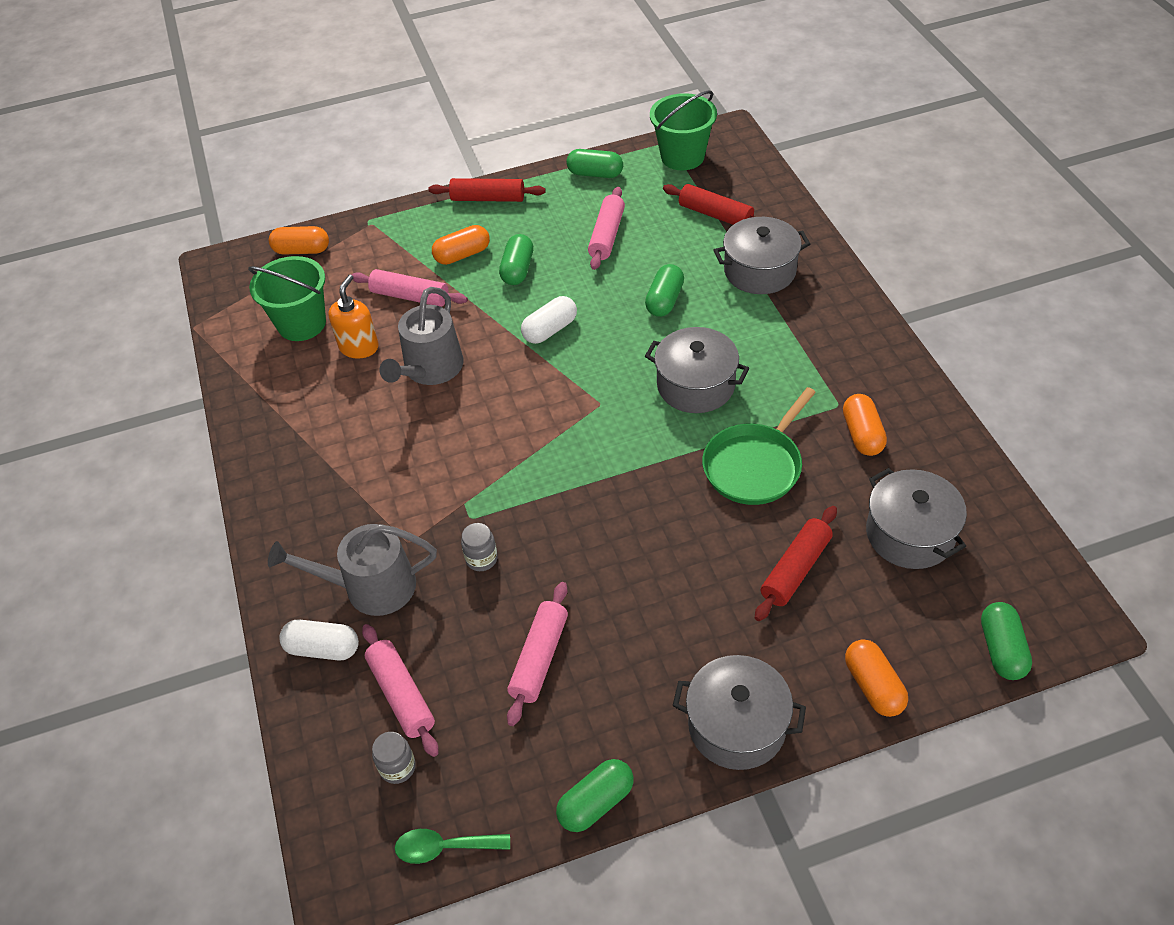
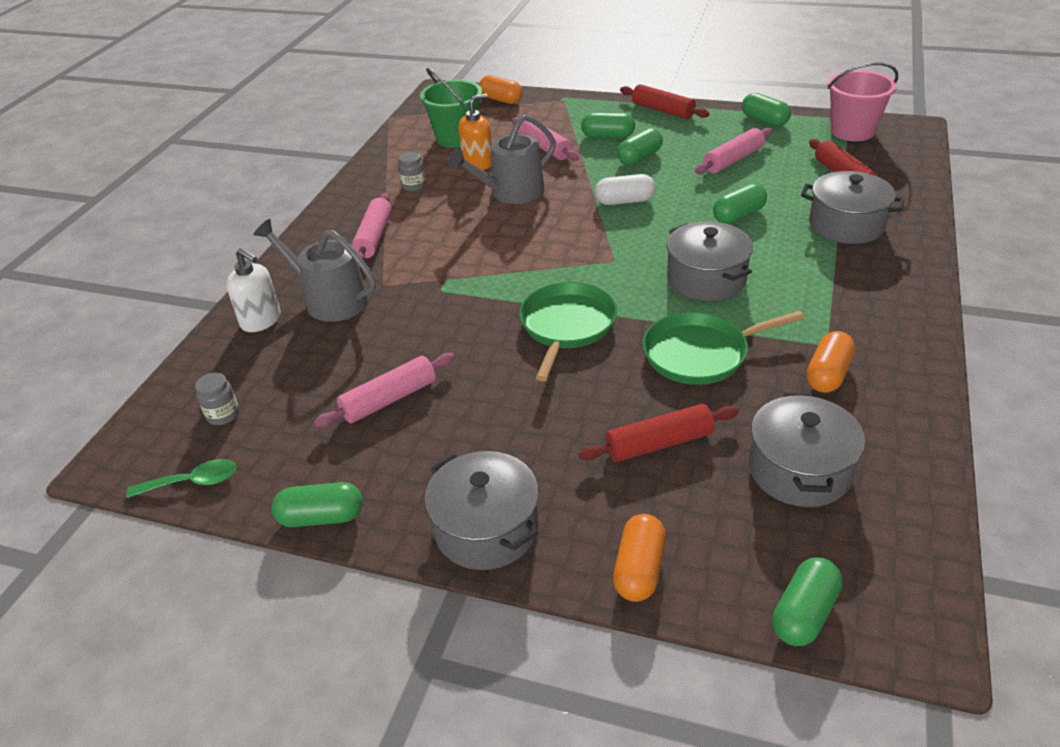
camera: 35 degrees right, 10 degrees down
(323, 649) = (261, 321): white capsule -> white soap dispenser
(401, 695) = (276, 373): pink rolling pin -> pink rolling pin (374, 237)
(444, 847) = (193, 482): green spoon -> green spoon turned 135 degrees clockwise
(462, 255) = (608, 136): orange capsule -> green capsule
(481, 559) = (420, 318): grey jar -> grey jar (414, 186)
(623, 496) = (567, 326): none -> green pan
(682, 157) = (852, 131): green bucket -> pink bucket

